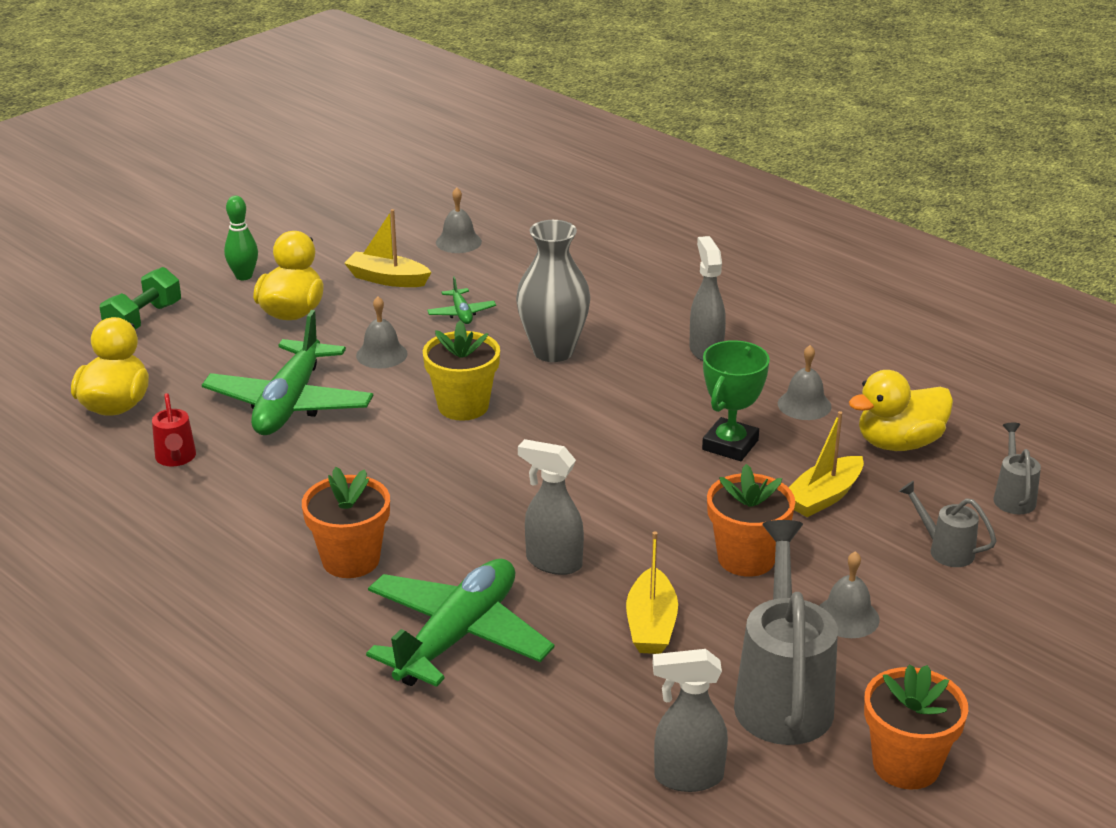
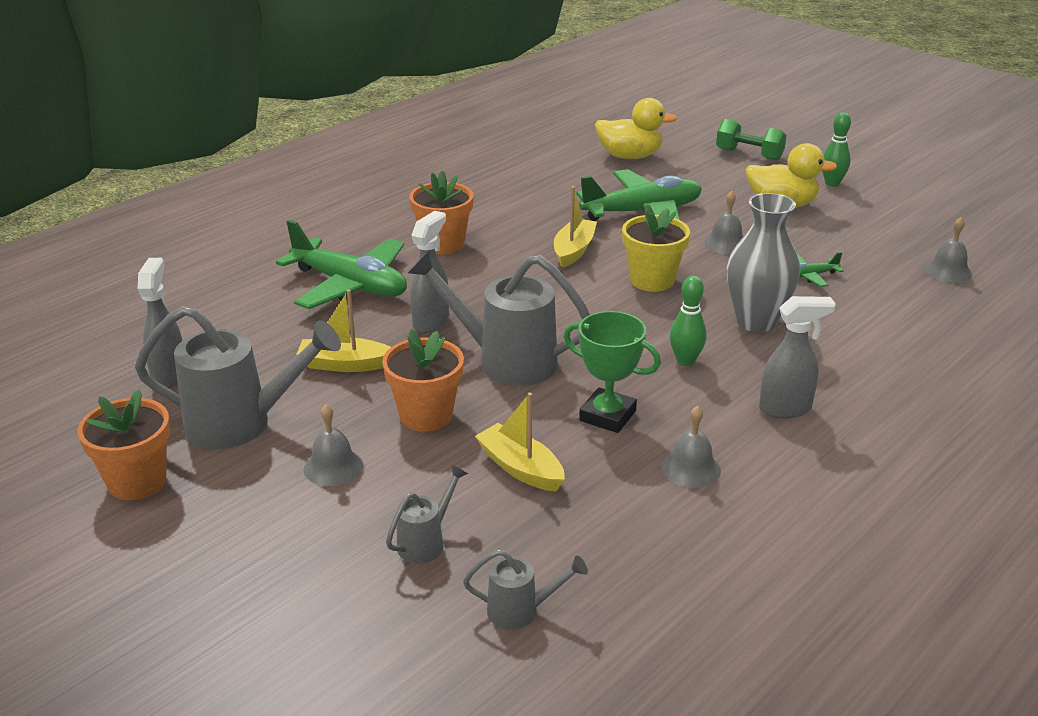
camera: 90 degrees right, 0 degrees up
(176, 459) = (565, 180): red watering can -> none
(289, 404) = (642, 212): green plane -> green plane turned 150 degrees clockwise
(387, 279) = (856, 240): yellow boat -> yellow boat (574, 250)
(629, 396) = (685, 361): none -> green bowling pin
(636, 506) = (505, 361): none -> grey watering can
(899, 443) = (623, 531): yellow duck -> none

